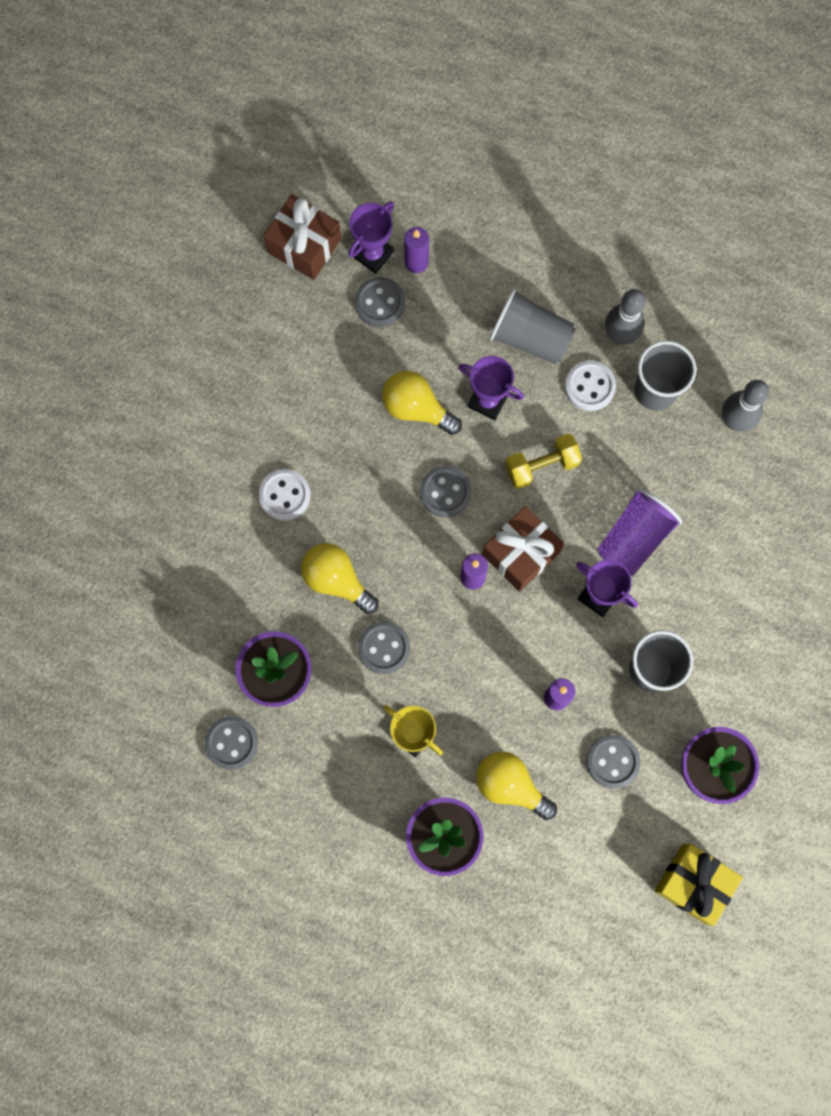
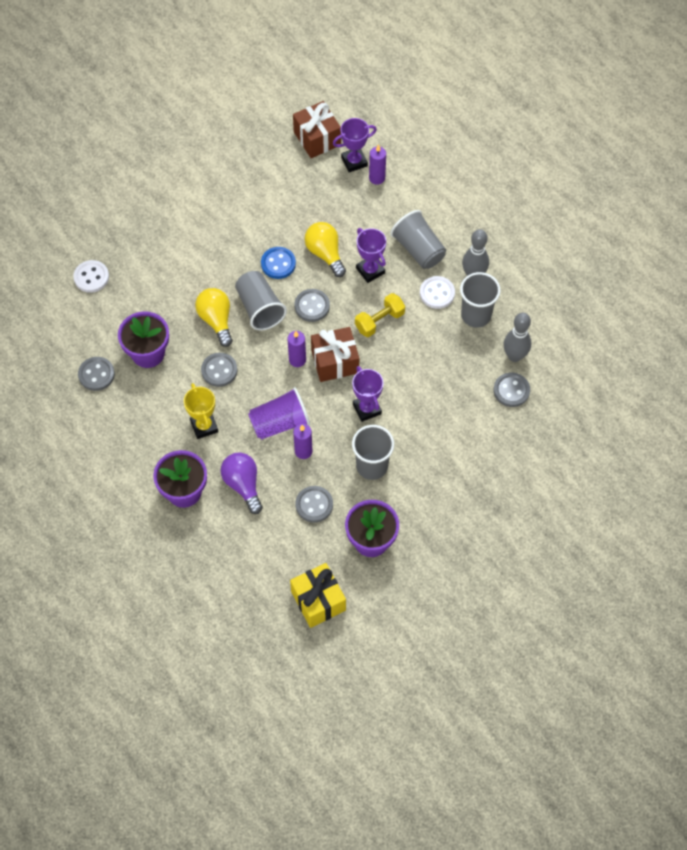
camera: 30 degrees right, 15 degrees down
(285, 495) = (217, 261): white button -> white button (91, 277)
(365, 456) = (278, 264): none -> blue button
(379, 303) = (341, 188): grey button -> grey button (511, 390)
(381, 532) = (259, 308): none -> grey cup
(510, 785) = (243, 484): yellow light bulb -> purple light bulb
(542, 465) = (379, 321): yellow dumbbell -> yellow dumbbell turned 45 degrees counterclockwise
(634, 538) = (409, 388): purple cup -> purple cup (280, 423)

